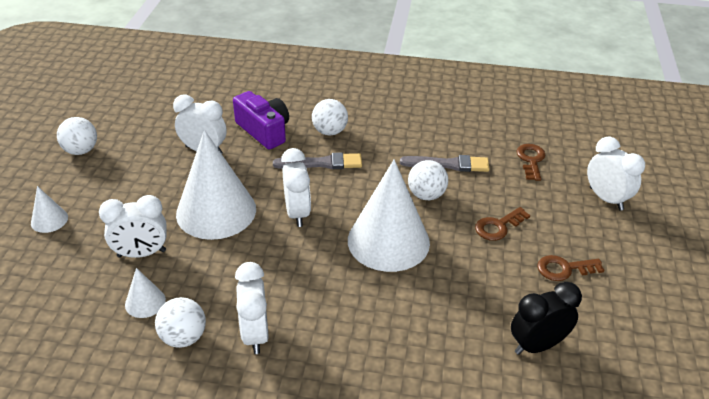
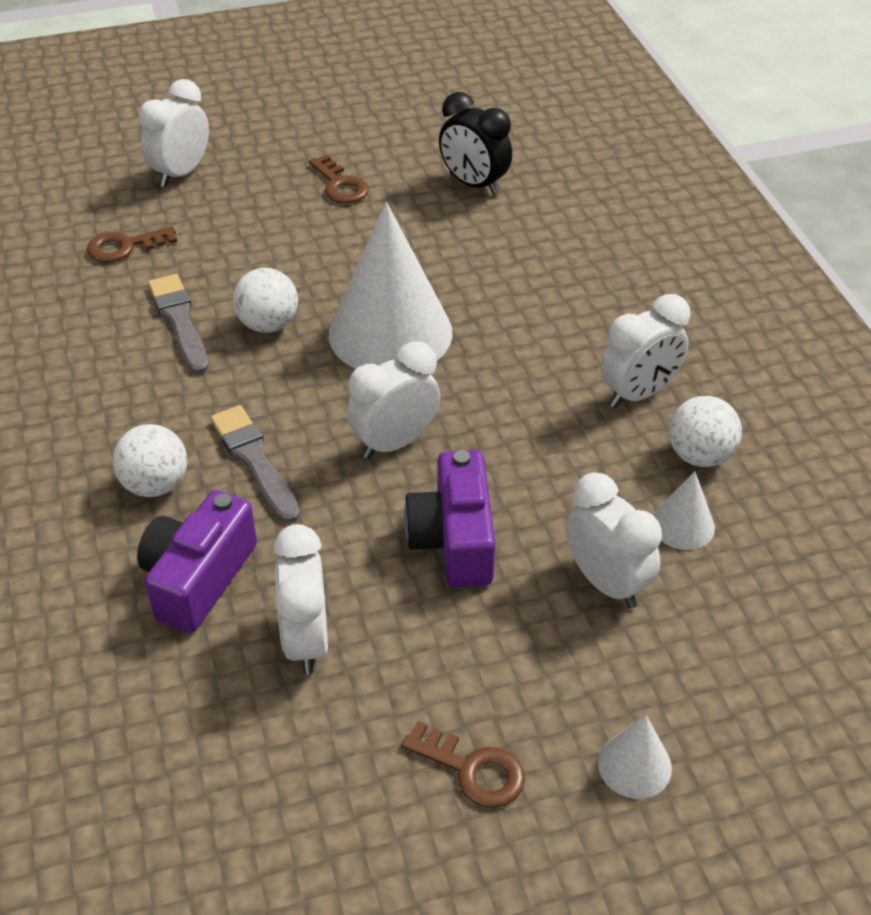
camera: 115 degrees left, 5 degrees up
(81, 151) = (424, 858): white ball -> none
(216, 211) = (454, 539): white cone -> purple camera
(498, 226) = (295, 247): brown key -> brown key (473, 770)

